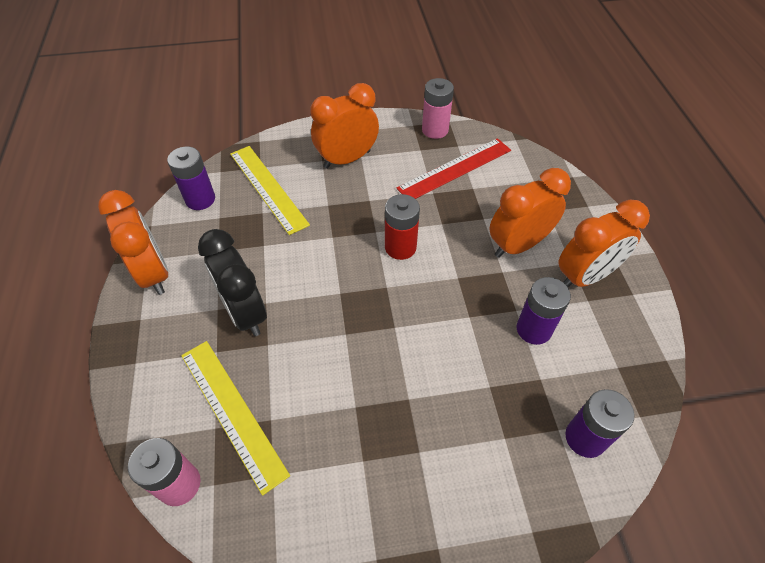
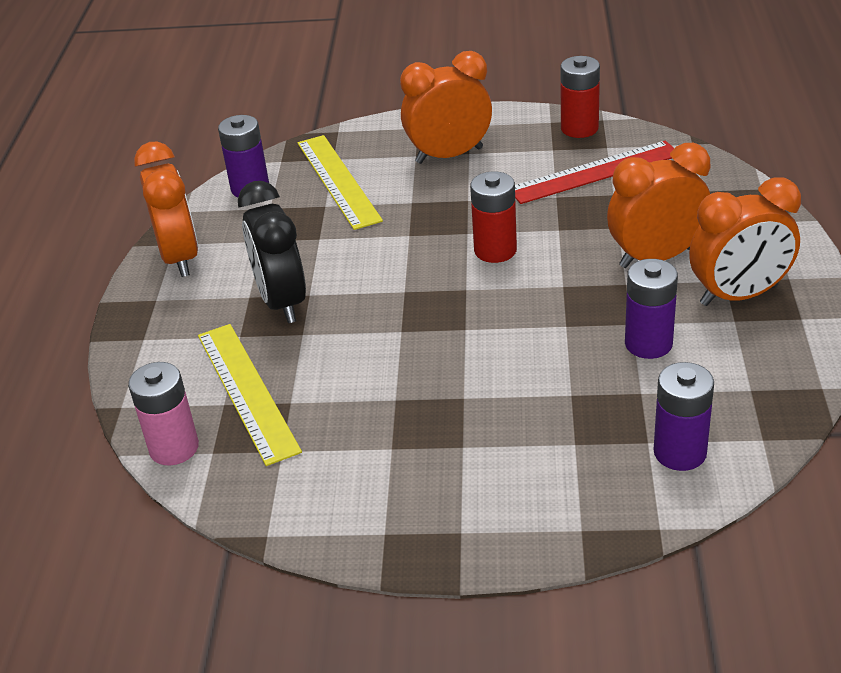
camera: 15 degrees right, 15 degrees down
(435, 130) = (579, 128): pink battery -> red battery

